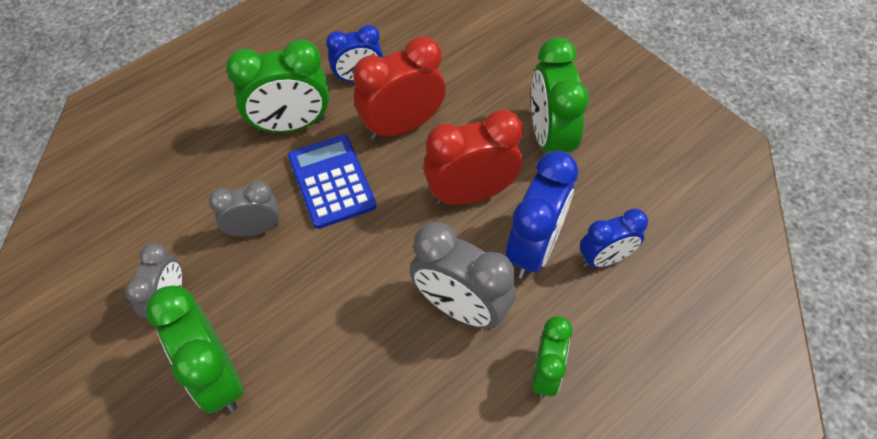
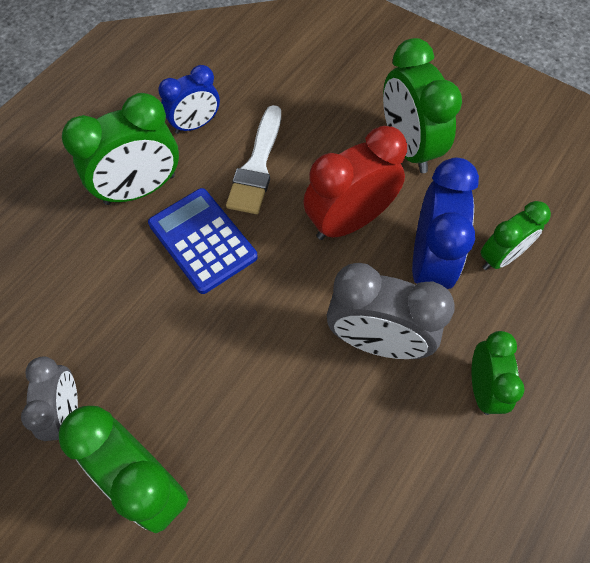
camera: 15 degrees left, 5 degrees up
(254, 229) = (136, 310): grey clock -> none
(402, 126) = (257, 166): red clock -> white brush
(605, 258) = (501, 257): blue clock -> green clock

